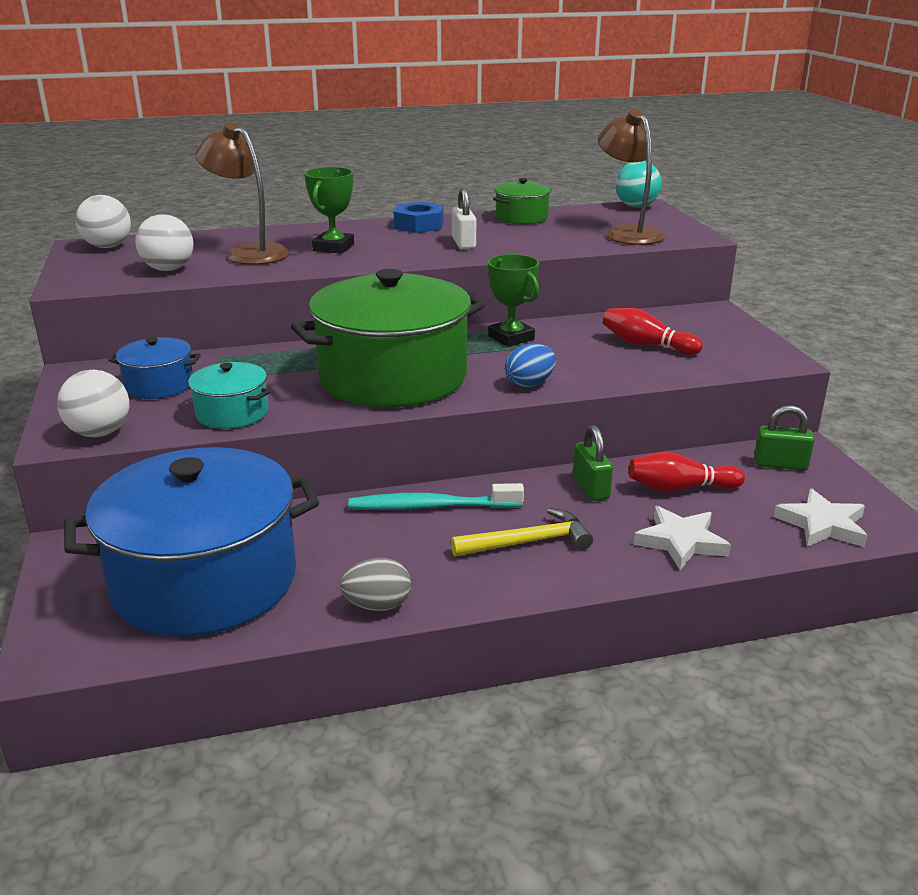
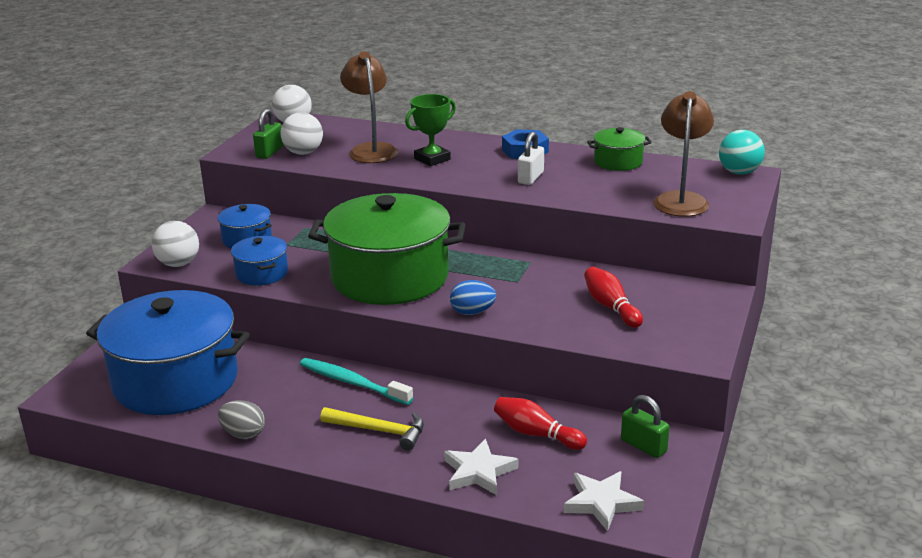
camera: 35 degrees right, 0 degrees up
(232, 413) = (262, 273): turquoise pot -> blue pot
(511, 338) = (516, 269): green trophy -> none
(590, 487) = (473, 409): green padlock -> green padlock (269, 152)

